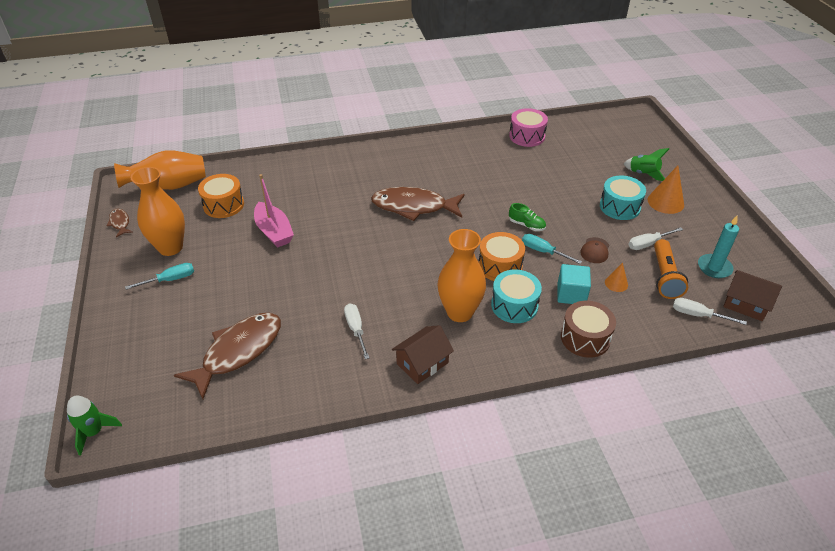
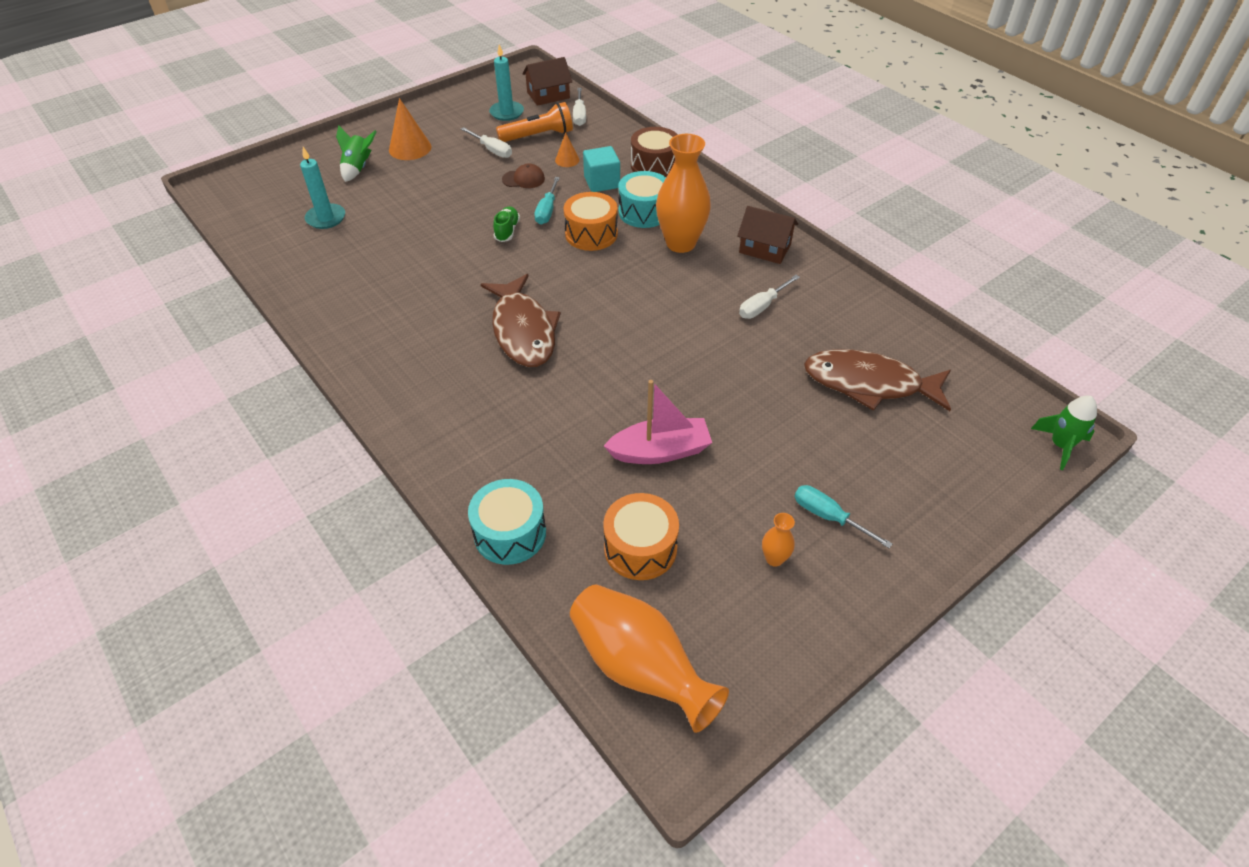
camera: 115 degrees left, 5 degrees up
(120, 223) = (774, 677): brown fish -> none
(170, 247) = (774, 559): orange vase -> orange vase, size x0.44
(274, 232) = (660, 451): pink boat -> pink boat turned 45 degrees clockwise
(527, 136) = (300, 272): pink drum -> none
(582, 152) = (326, 218): none -> turquoise candle
(619, 207) = (435, 175): turquoise drum -> turquoise drum (510, 533)
(745, 304) = (548, 95): brown house -> brown house turned 60 degrees clockwise

